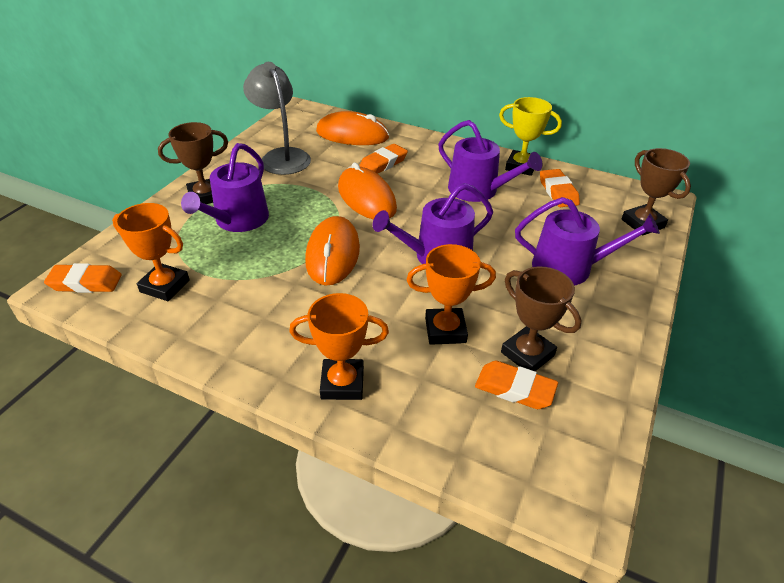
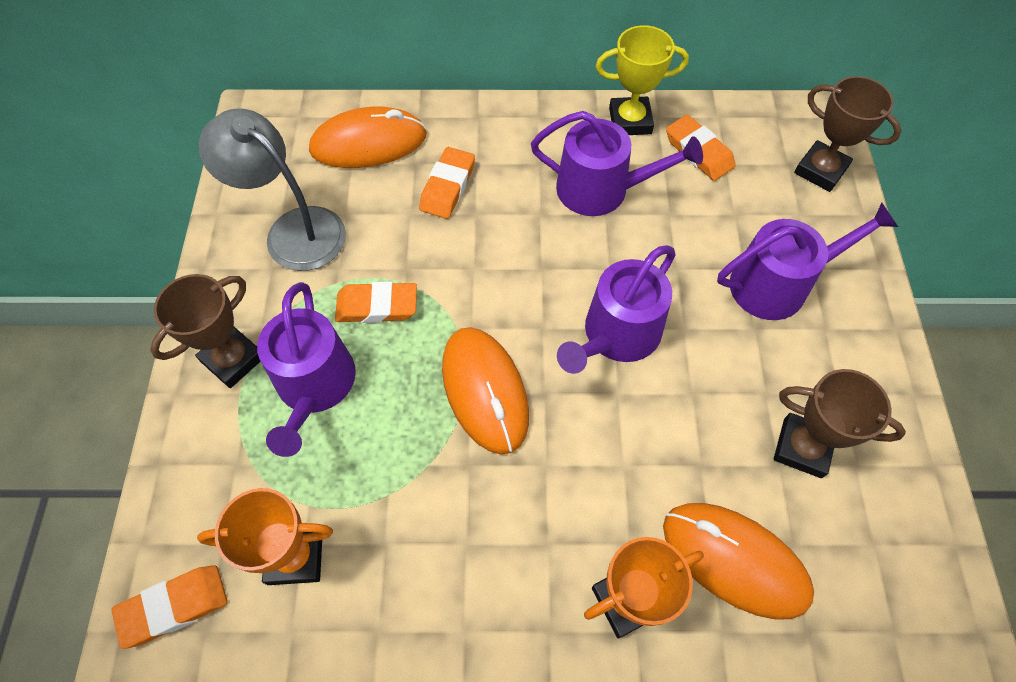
camera: 25 degrees left, 20 degrees up
(366, 198) = (465, 265): orange mouse -> orange mouse (734, 560)
(445, 330) = (695, 456): orange trophy -> none
(515, 389) = (816, 507): orange eraser -> orange eraser (377, 306)

